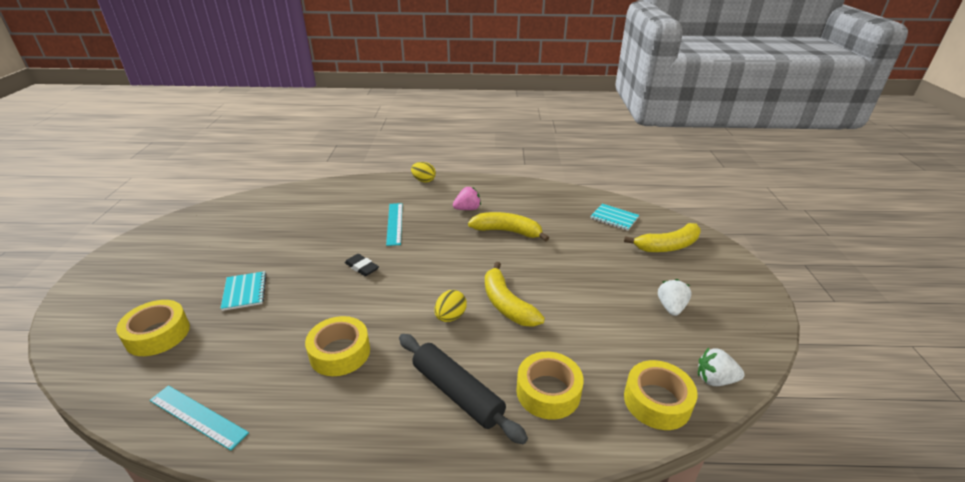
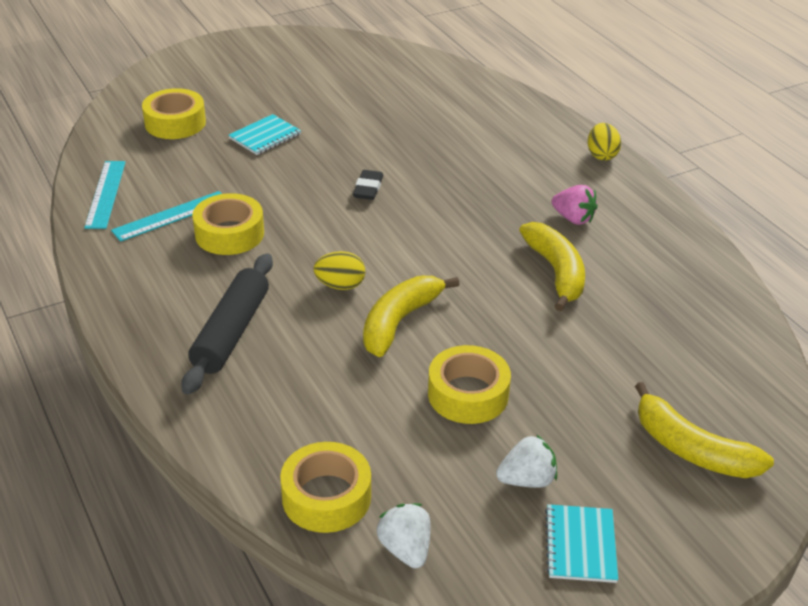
camera: 60 degrees right, 5 degrees up
(394, 223) = (475, 174): turquoise ruler -> turquoise ruler (171, 216)
(548, 391) = (279, 399): yellow tape -> yellow tape (468, 394)
(614, 218) = (712, 369): turquoise notebook -> turquoise notebook (580, 545)

